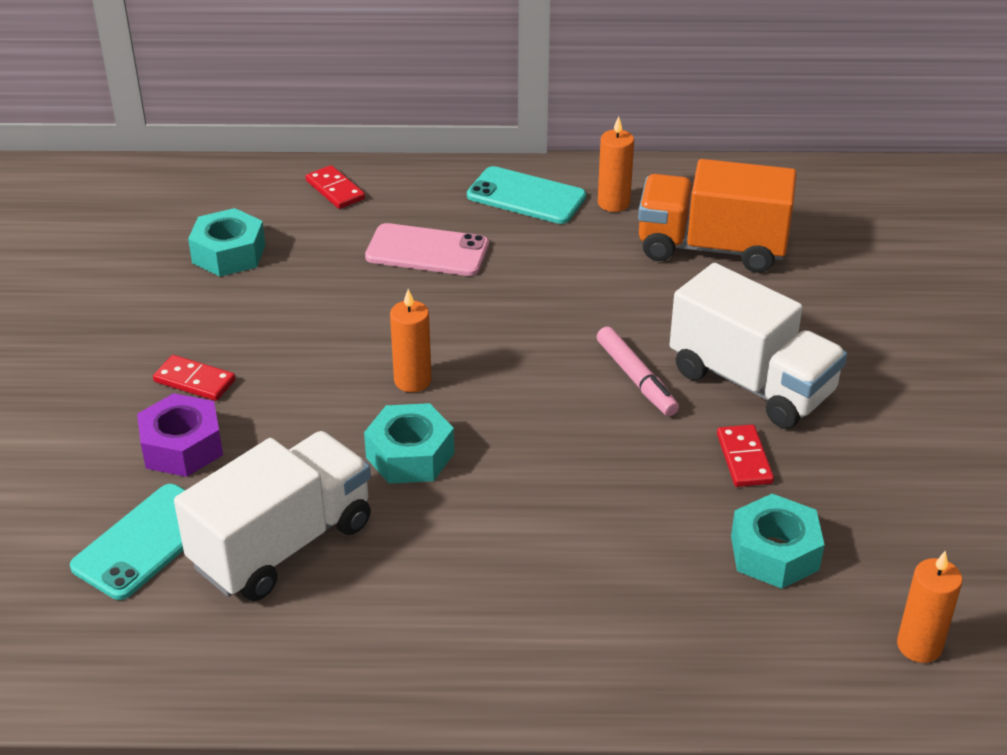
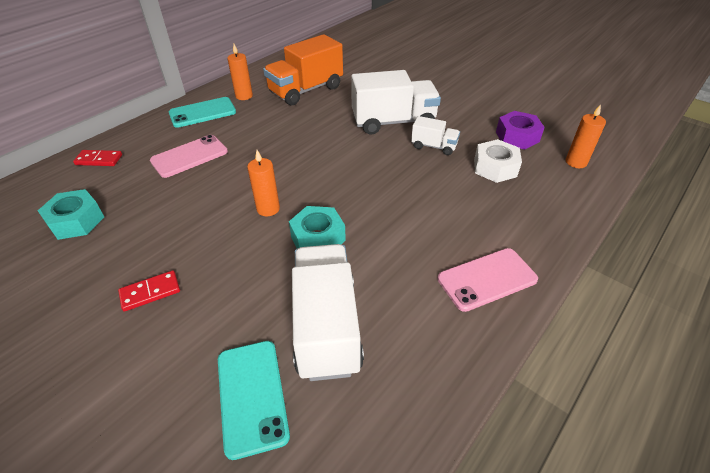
camera: 50 degrees left, 5 degrees up
(182, 447) = (195, 329): purple nut -> purple nut (517, 137)
(507, 651) = (487, 279): none -> pink phone
(636, 379) = (354, 146): pink marker -> none
(744, 459) = (434, 146): red domino -> white truck
(774, 553) = (495, 168): turquoise nut -> white nut

